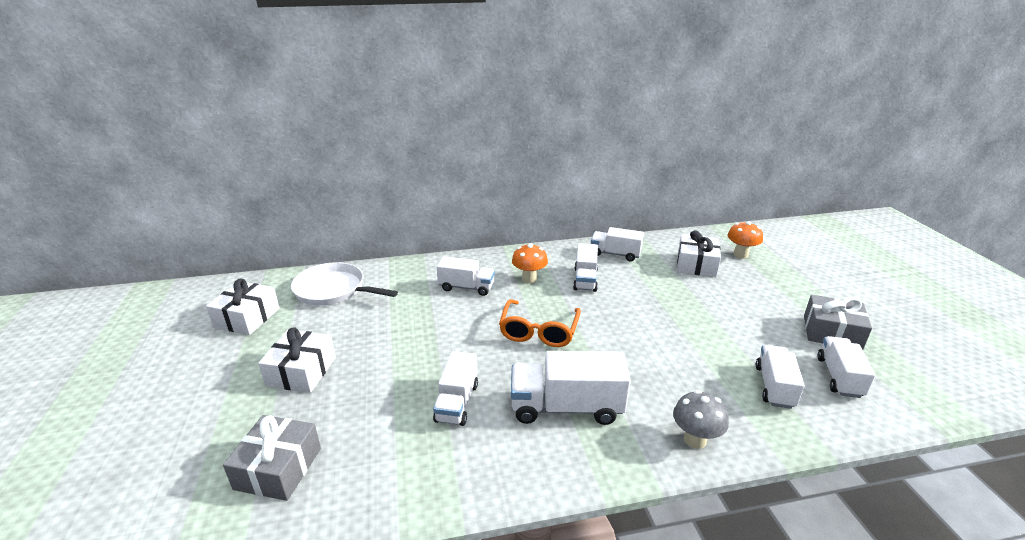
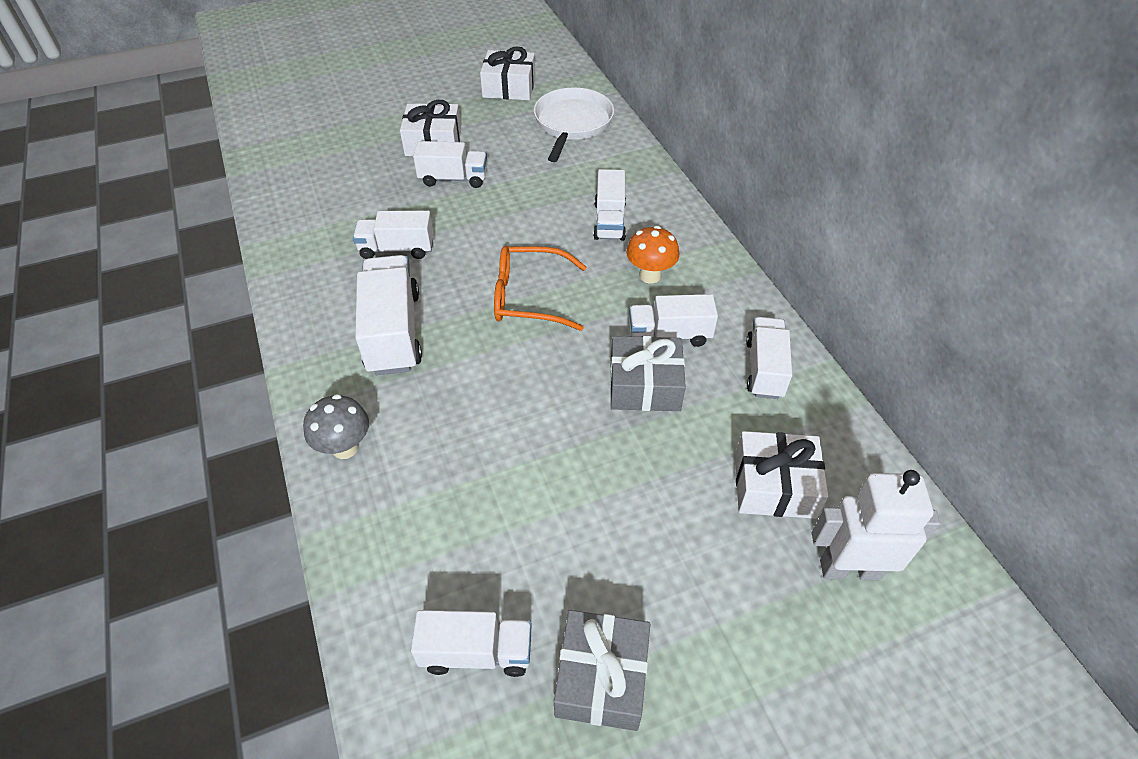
camera: 80 degrees right, 20 degrees up
(278, 468) = (317, 165): grey gift -> grey gift (644, 385)
(740, 254) = (849, 569): orange mushroom -> white robot
(774, 387) = (445, 552): white truck -> white truck (453, 179)

